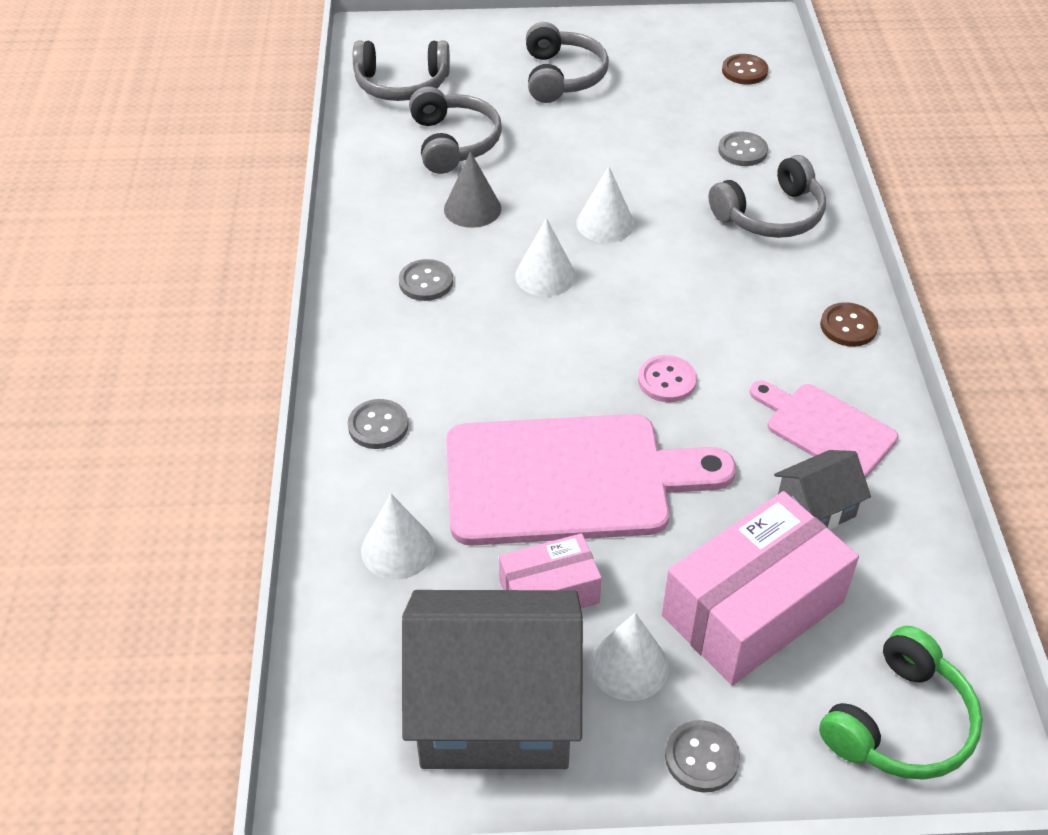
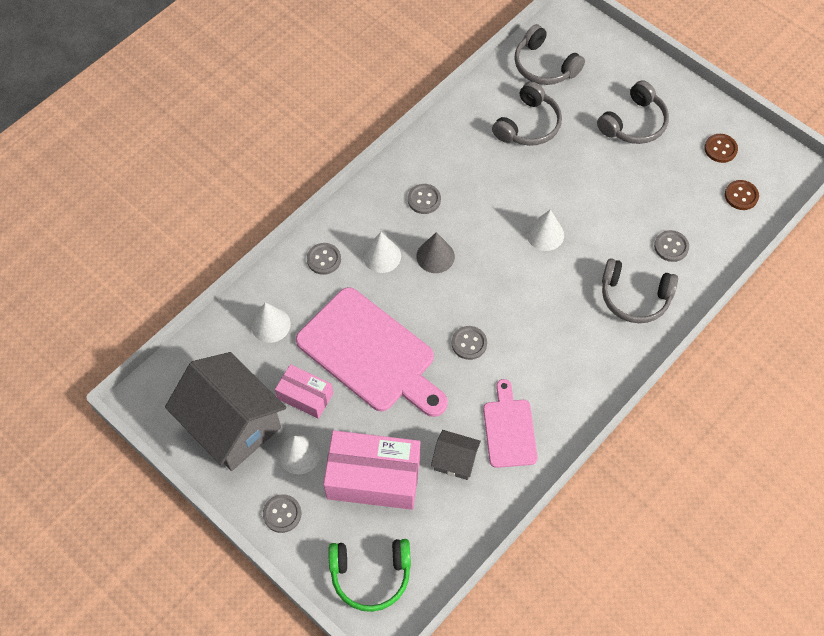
camera: 45 degrees right, 15 degrees up
(472, 209) = (491, 174): grey cone -> grey cone (435, 256)
(545, 275) = (481, 241): white cone -> white cone (382, 256)
(667, 380) = (469, 343): pink button -> grey button
(848, 326) = (590, 390): brown button -> brown button (720, 149)

